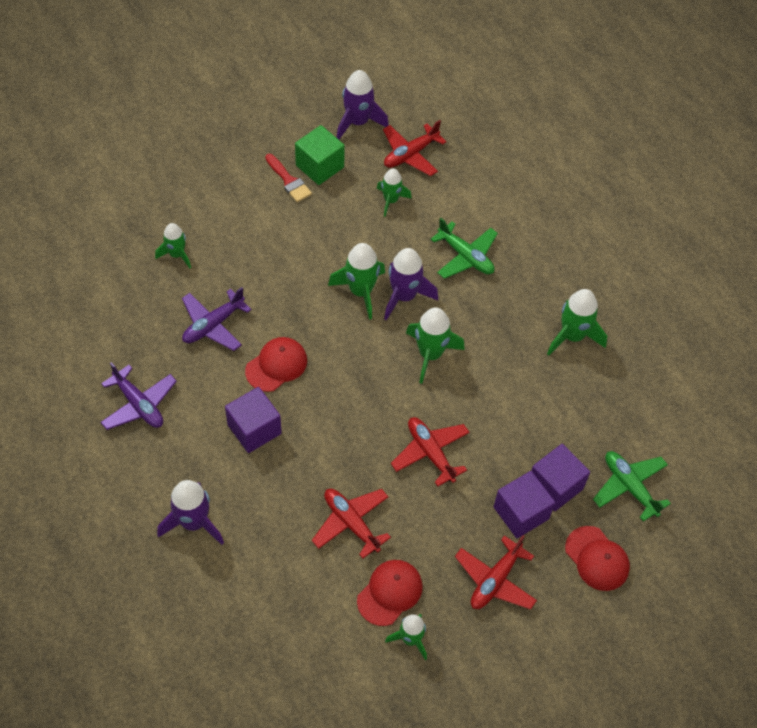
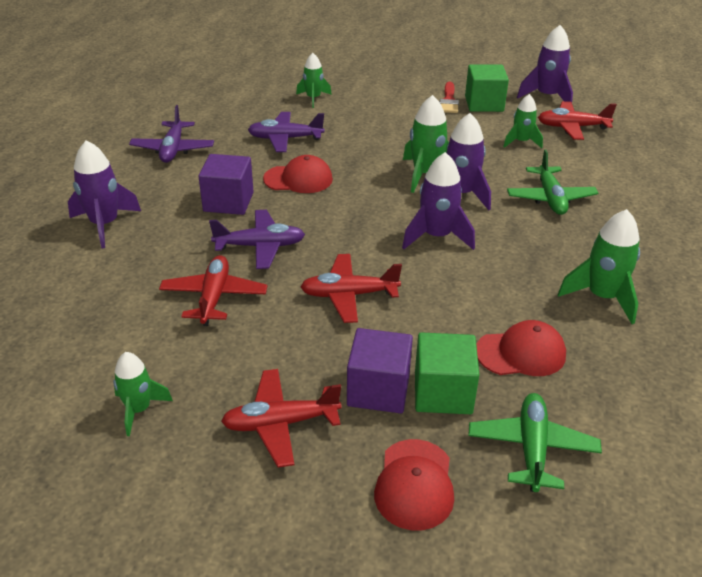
camera: 45 degrees right, 20 degrees down
(328, 455) = (260, 246): none -> purple plane
(390, 593) = (173, 363): red cap -> red cap (521, 353)
(430, 354) = (436, 236): green rocket -> purple rocket
(430, 453) = (349, 295): red plane -> red plane turned 105 degrees counterclockwise
(555, 486) = (443, 393): purple cube -> green cube

